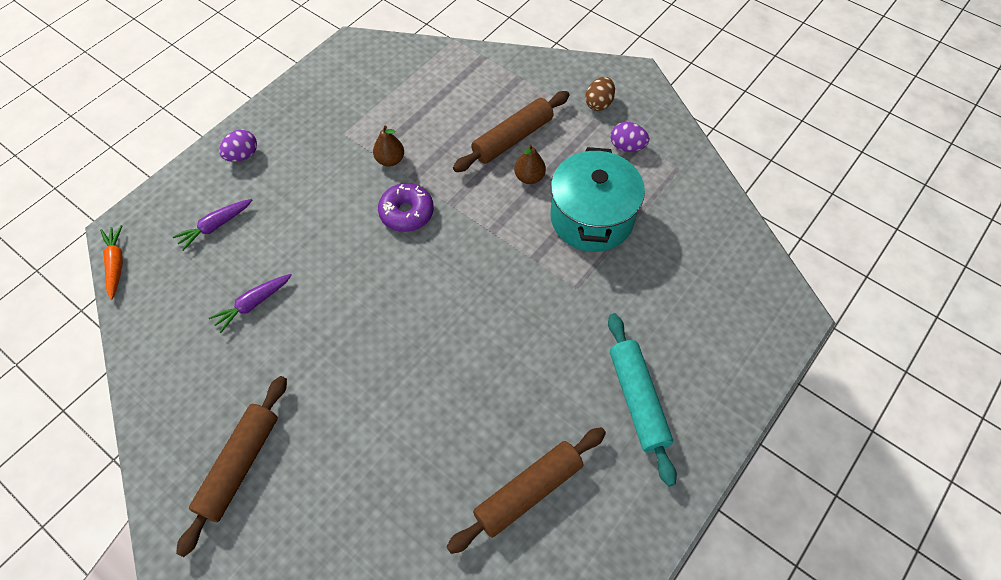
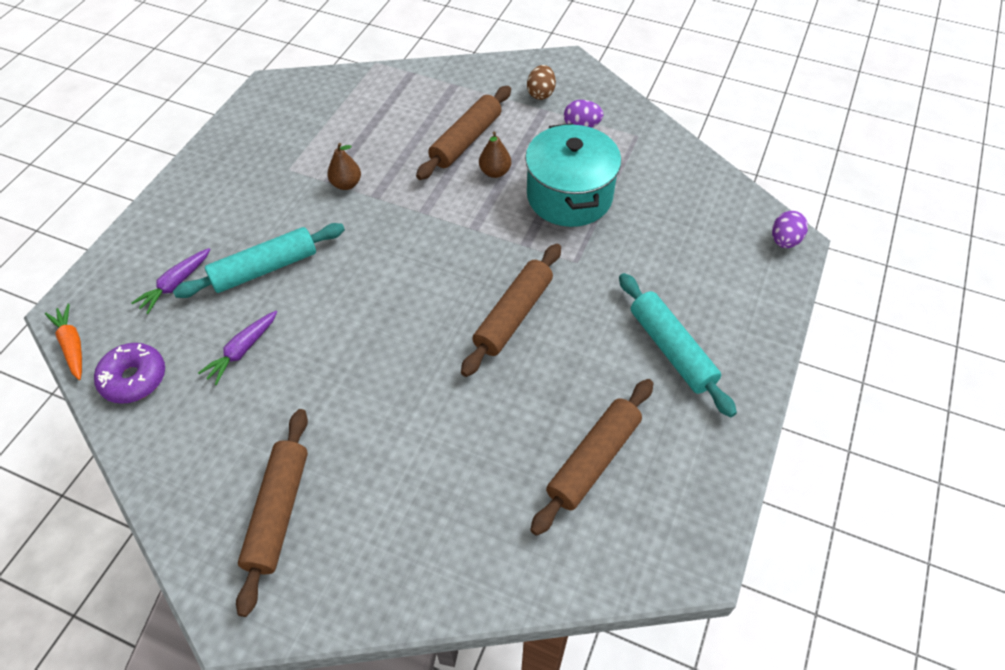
camera: 15 degrees left, 5 degrees down
(242, 155) = (184, 211): purple egg -> purple egg (784, 241)
(295, 228) = (265, 268): none -> turquoise rolling pin
(406, 213) = (380, 229): purple donut -> purple donut (134, 379)
(500, 328) = (513, 315): none -> brown rolling pin

